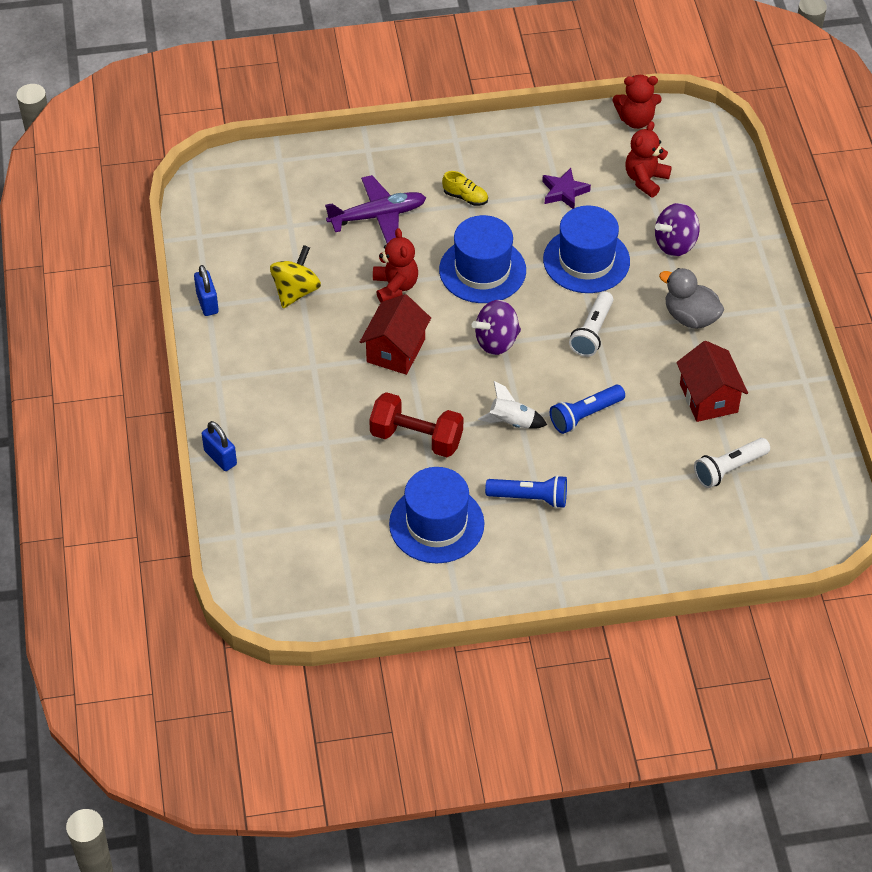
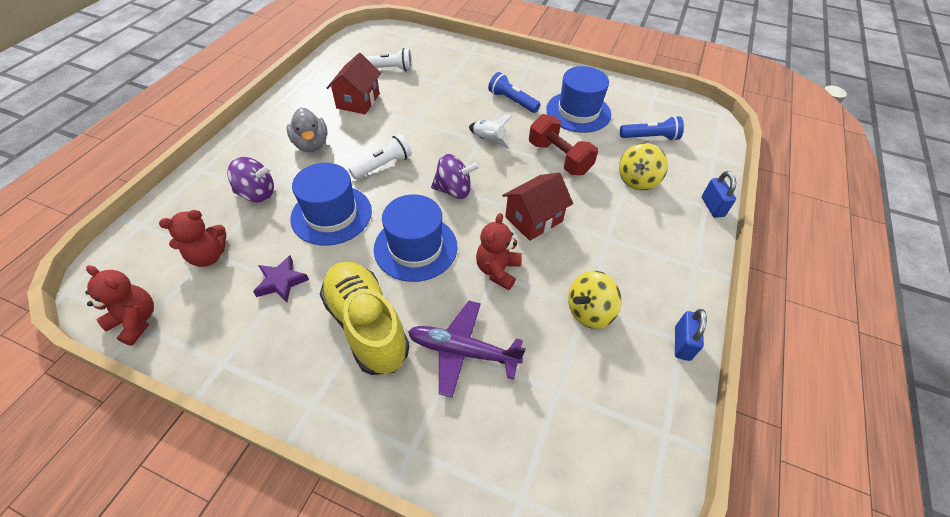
camera: 150 degrees left, 0 degrees up
(314, 452) = (637, 180): none -> yellow spinning top
(465, 197) = (366, 325): yellow shoe -> yellow shoe, size x2.45
(585, 415) = (439, 124): blue flashlight -> blue flashlight (650, 137)

